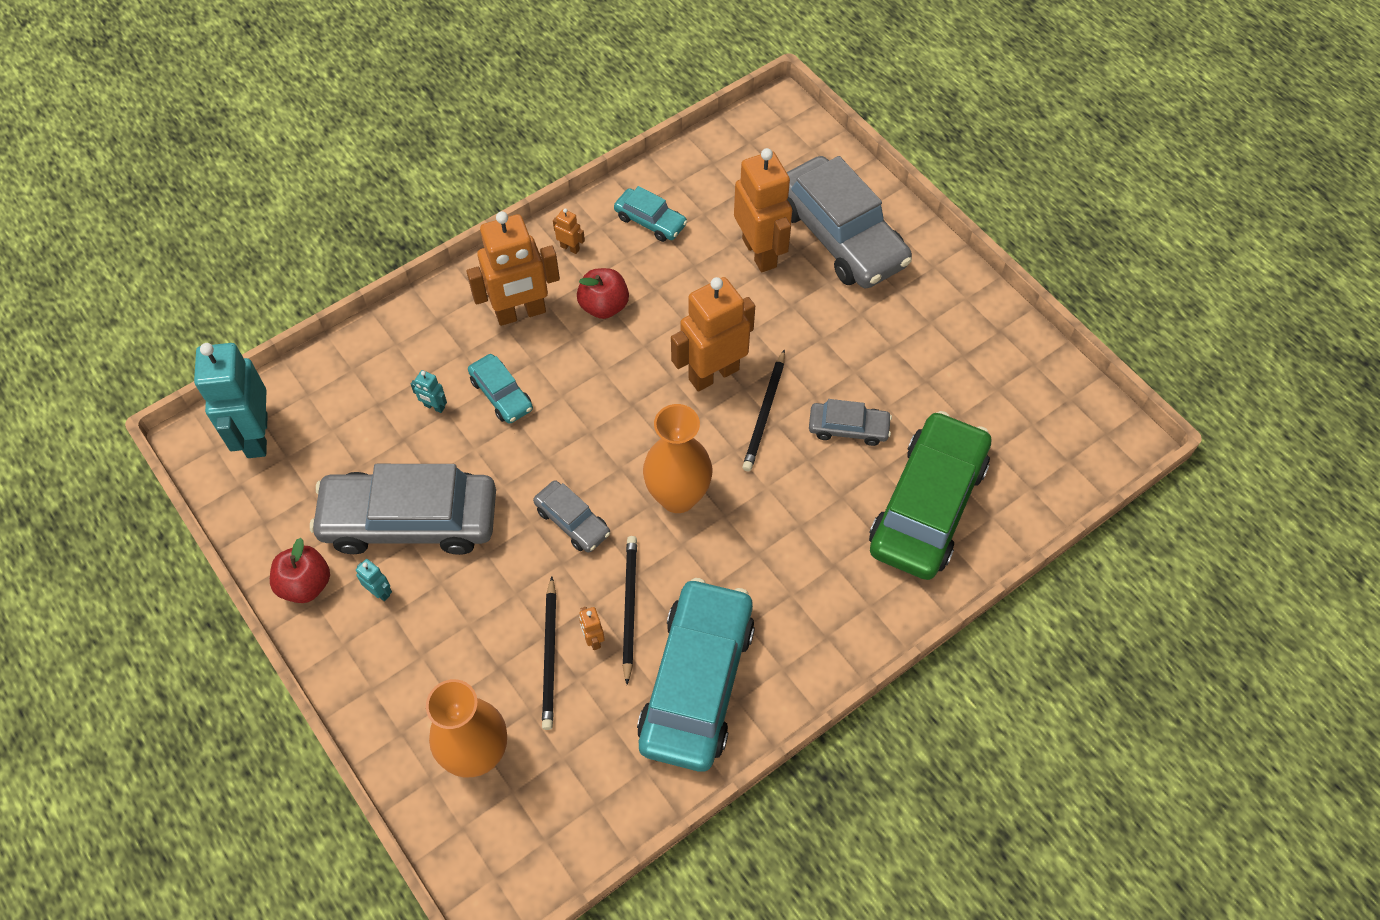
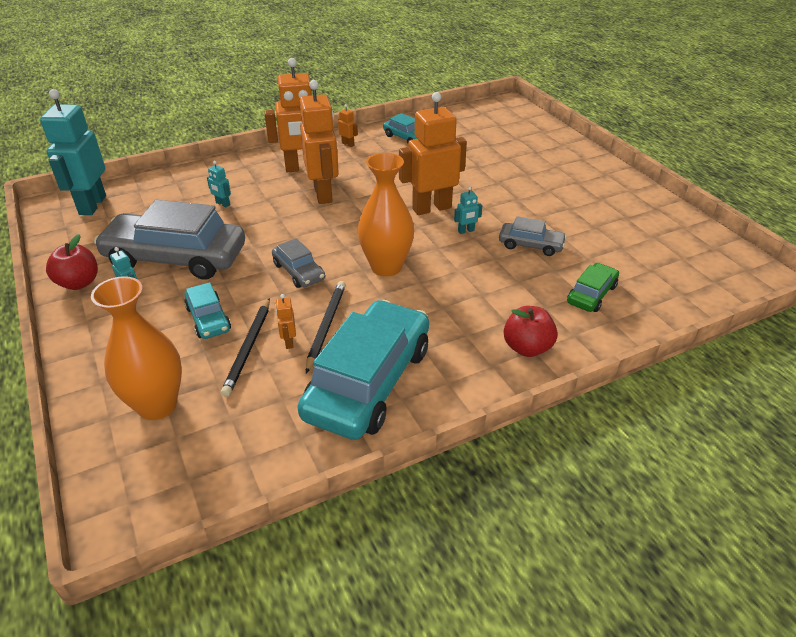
camera: 10 degrees right, 20 degrees down
(501, 394) = (273, 203): turquoise car -> turquoise car (208, 319)
(604, 306) = (362, 170): red apple -> red apple (527, 348)
(760, 252) = (479, 157): orange robot -> orange robot (323, 194)
(765, 413) = (466, 231): black pencil -> turquoise robot
(840, 235) = (538, 155): grey car -> none
(927, 505) = (591, 294): green car -> green car, size x0.47

